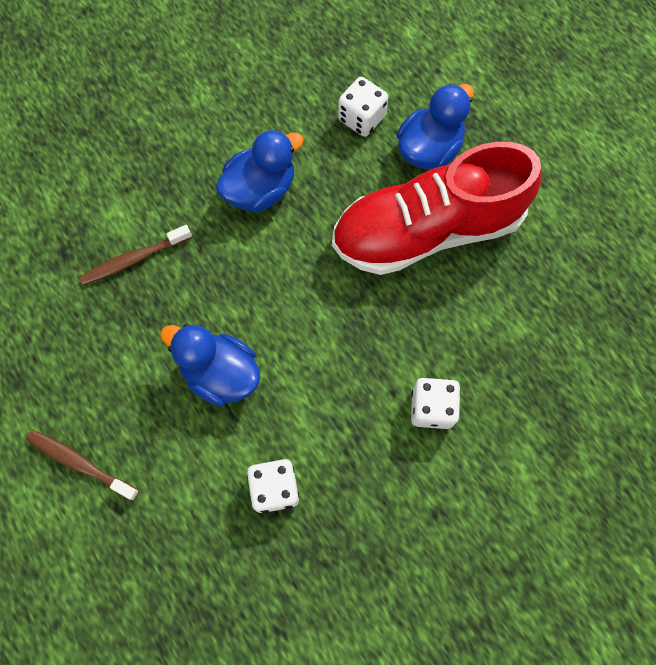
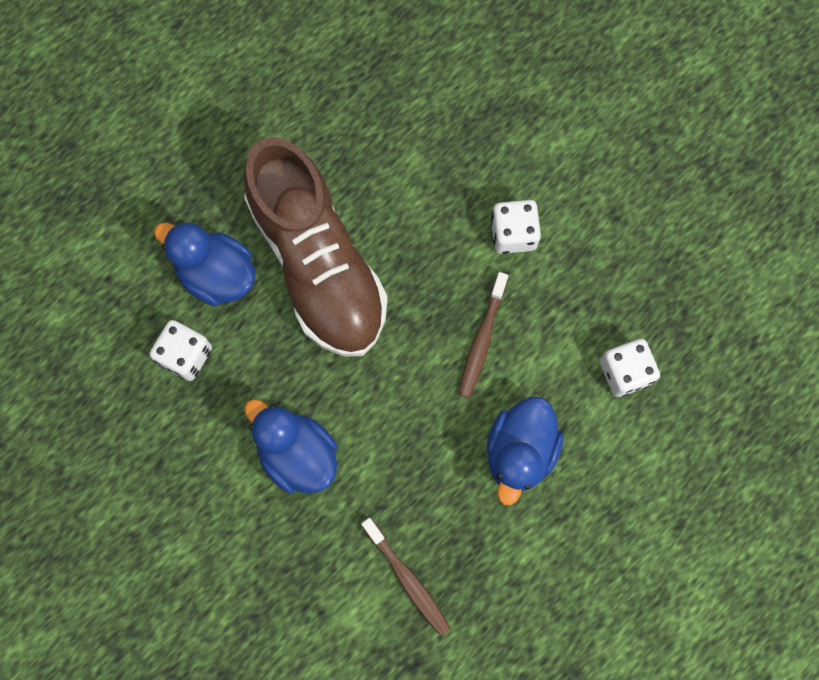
camera: 100 degrees left, 5 degrees up
(80, 463) = (643, 576): brown toothbrush -> brown toothbrush (482, 340)
(427, 230) = (317, 263): red shoe -> brown shoe

